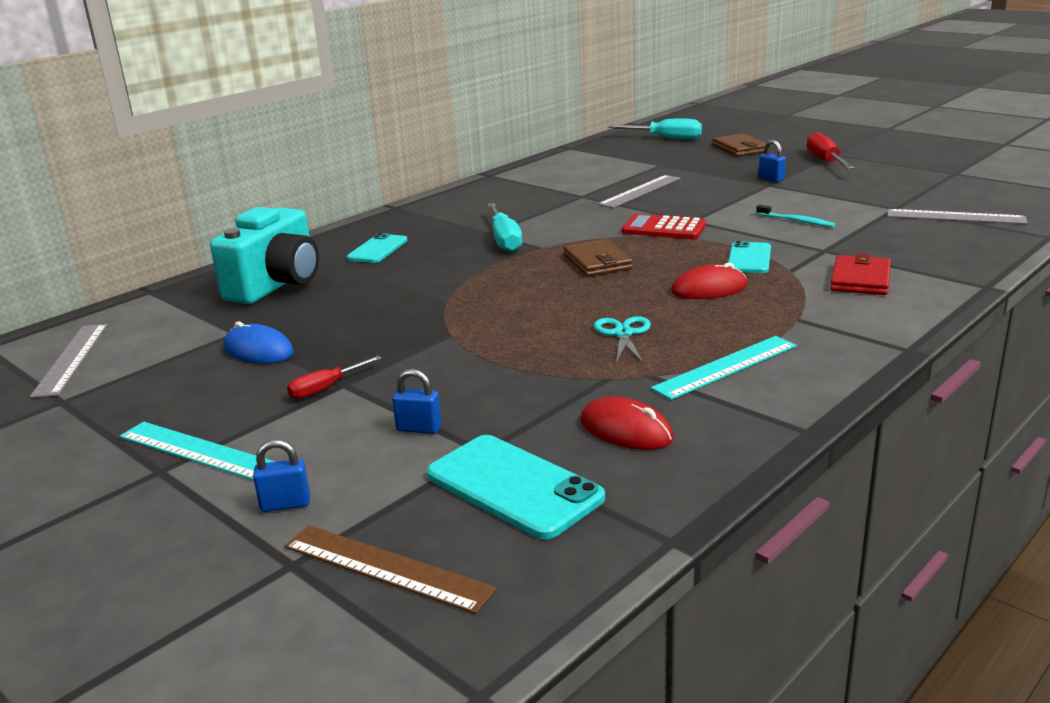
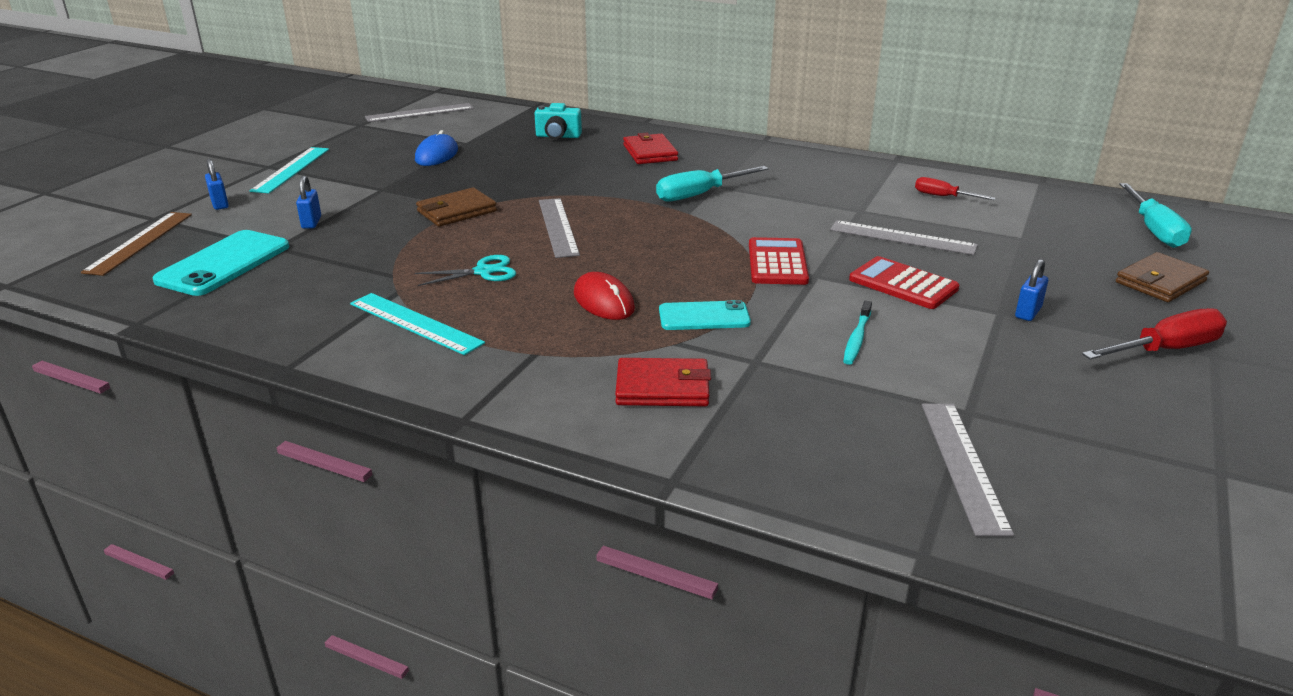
camera: 70 degrees right, 5 degrees up
(277, 285) = (558, 136): turquoise camera -> turquoise camera, size x0.51
(326, 388) = (375, 185): red screwdriver -> red screwdriver (943, 197)
(377, 249) = (650, 153): turquoise phone -> red wallet
(536, 297) = (558, 227): none -> grey ruler
(597, 262) = (657, 241): brown wallet -> brown wallet (457, 211)
(626, 430) = (299, 292): red mouse -> none
(718, 200) = (903, 284): none -> red calculator

